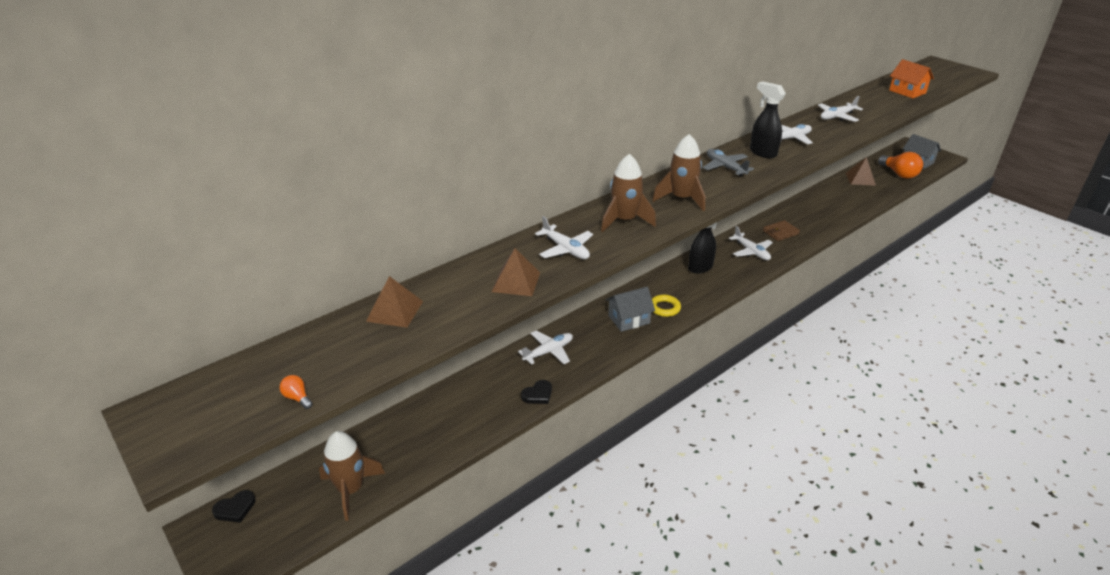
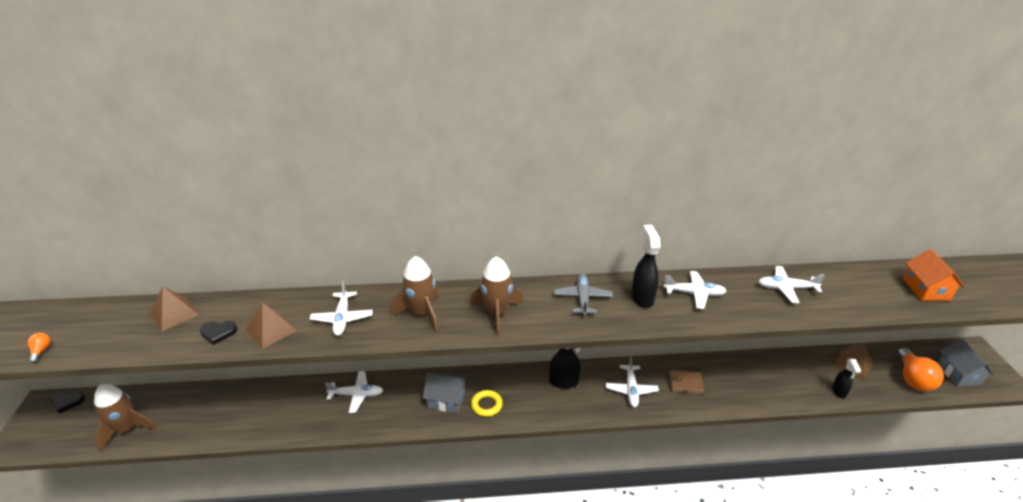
camera: 35 degrees right, 0 degrees up
(538, 394) = (307, 428): black heart -> black heart (218, 333)
(870, 198) = (839, 392): none -> black spray bottle

